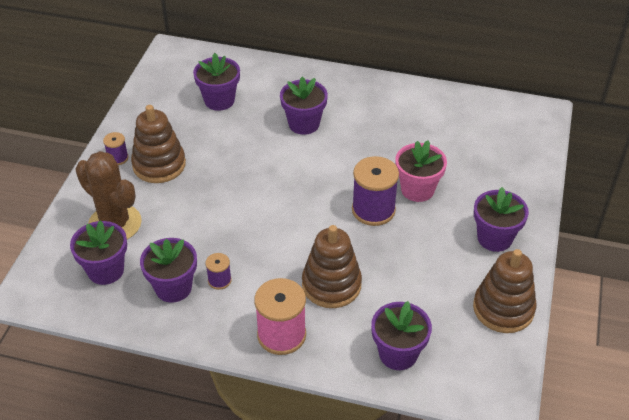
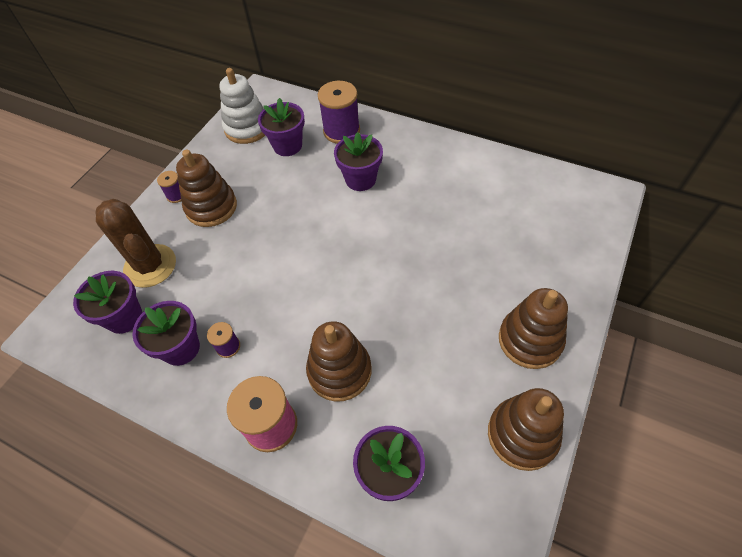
camera: 15 degrees right, 10 degrees up
(170, 87) = (247, 128): none -> white stacking toy
(373, 210) = (406, 286): purple spool -> purple spool (341, 131)
(417, 189) = (458, 268): pink flower pot -> none
(494, 238) = (530, 340): purple flower pot -> brown stacking toy

